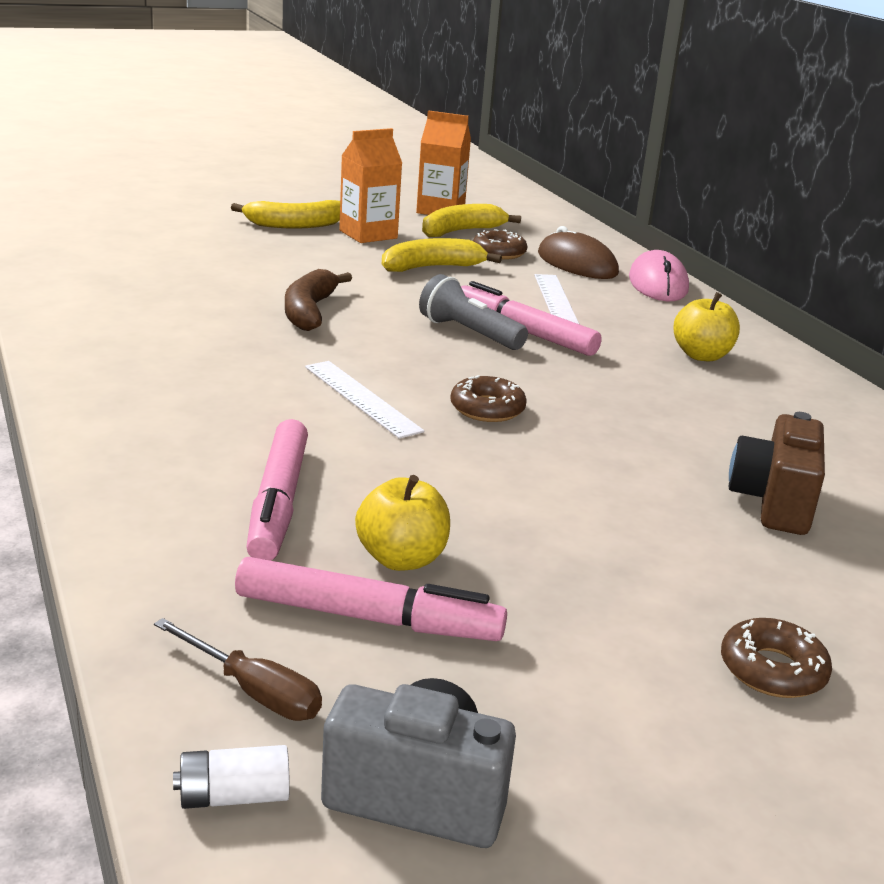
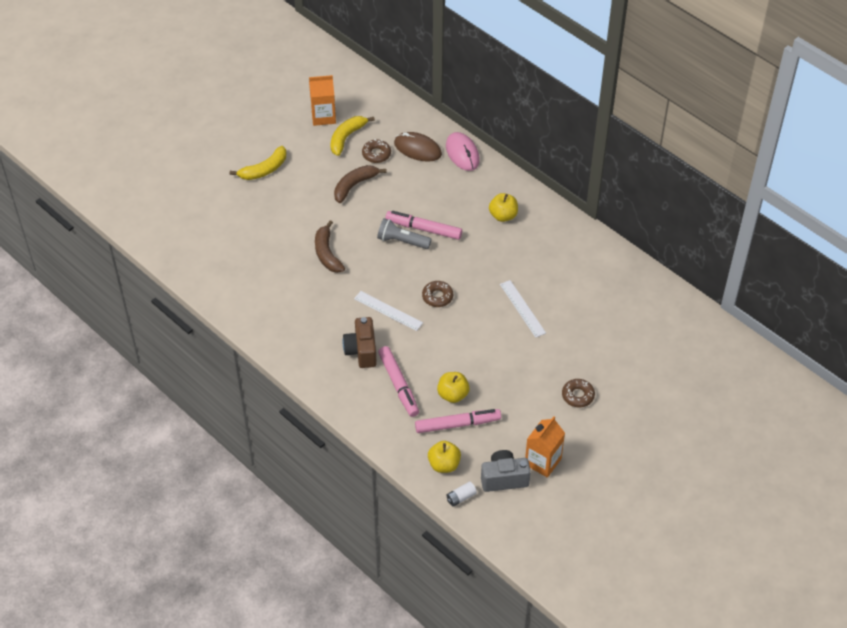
camera: 20 degrees left, 25 degrees up
(253, 691) = (444, 464): brown screwdriver -> yellow apple
(368, 234) = (305, 163): orange carton -> orange carton (543, 461)
(432, 267) = (354, 186): yellow banana -> brown banana
(556, 300) = (424, 193): white ruler -> white ruler (522, 308)
(773, 503) = (558, 312): brown camera -> brown camera (361, 351)

